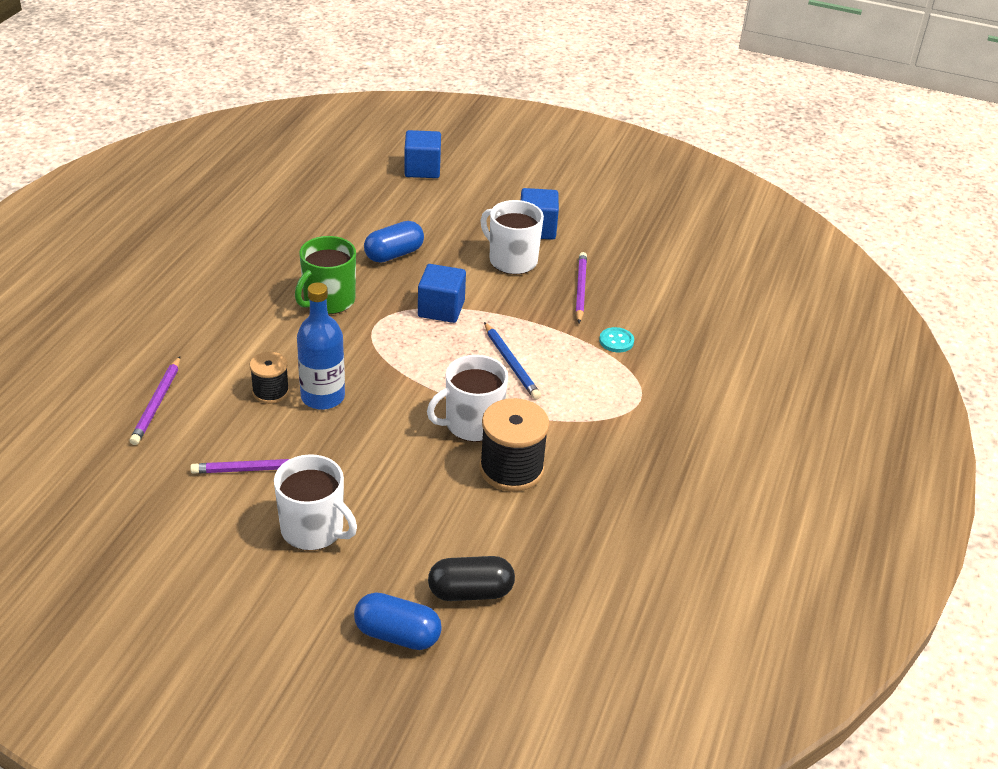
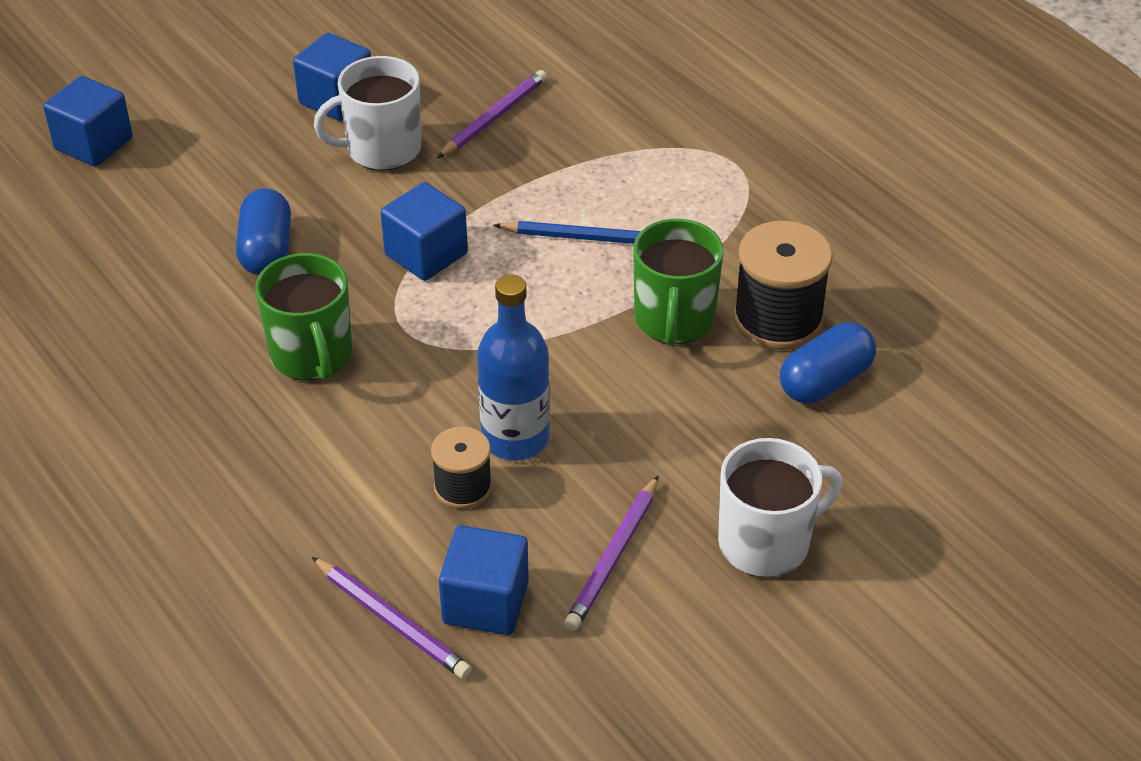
camera: 55 degrees left, 5 degrees up
(191, 432) = (485, 602): none -> blue cube
(397, 634) = (991, 532): blue capsule -> blue capsule (825, 381)
(470, 592) = (959, 440): black capsule -> none
(472, 424) = (674, 319): white mug -> green mug
(580, 289) = (494, 118): purple pencil -> purple pencil turned 90 degrees clockwise
(616, 341) = (616, 133): turquoise button -> none

